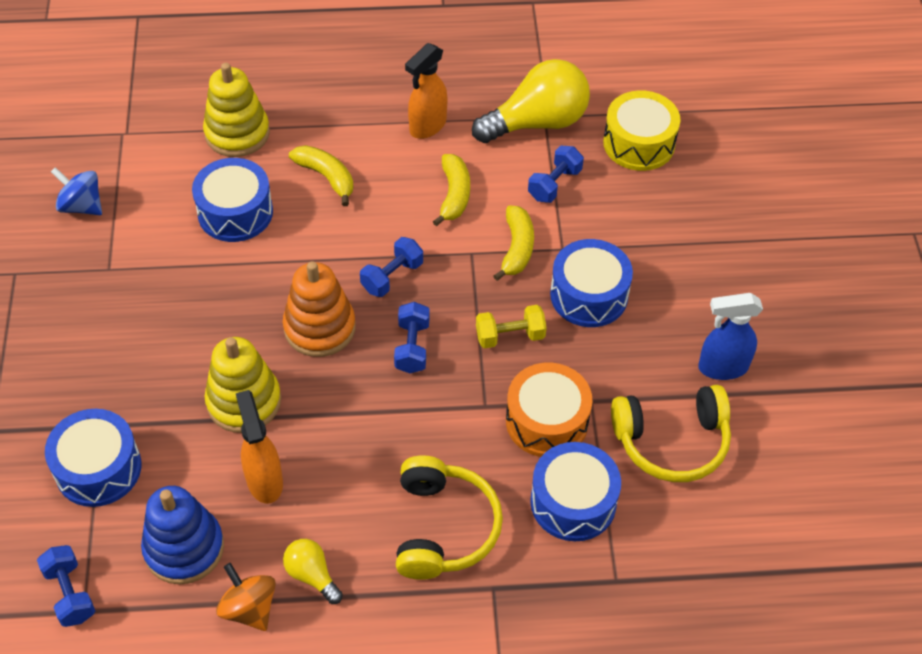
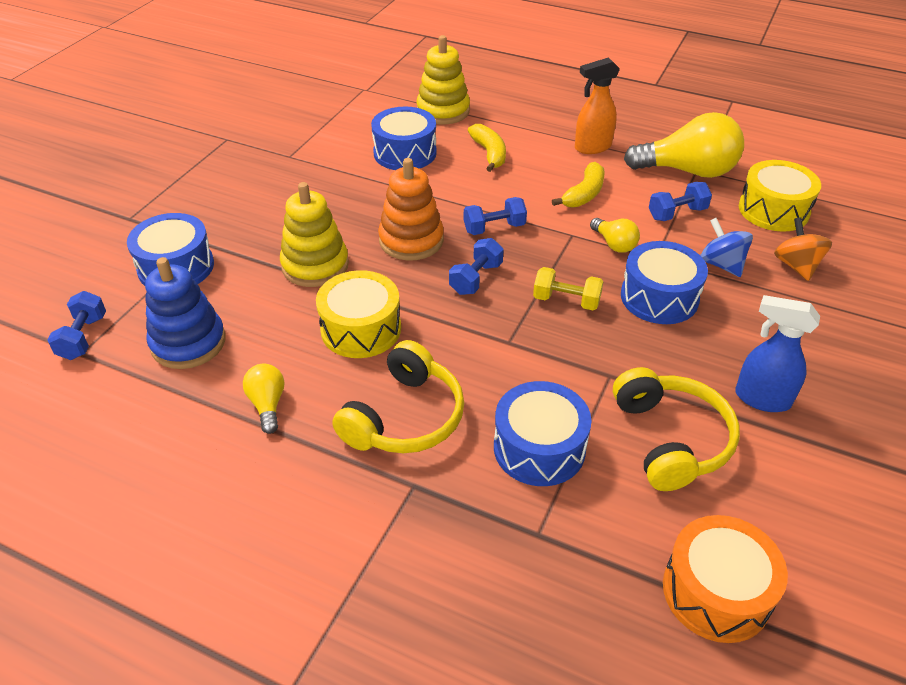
camera: 30 degrees right, 10 degrees down
(82, 206) = (302, 118): blue spinning top -> blue spinning top (721, 264)
(249, 608) = (199, 406): orange spinning top -> orange spinning top (796, 266)
(264, 480) = (286, 322): orange spray bottle -> none
(341, 454) = (361, 329): none -> yellow drum
(516, 248) = (614, 244): yellow banana -> yellow light bulb
(547, 421) = (557, 374): orange drum -> orange drum (716, 591)
(672, 442) = (671, 439): yellow headphones -> yellow headphones turned 120 degrees counterclockwise

